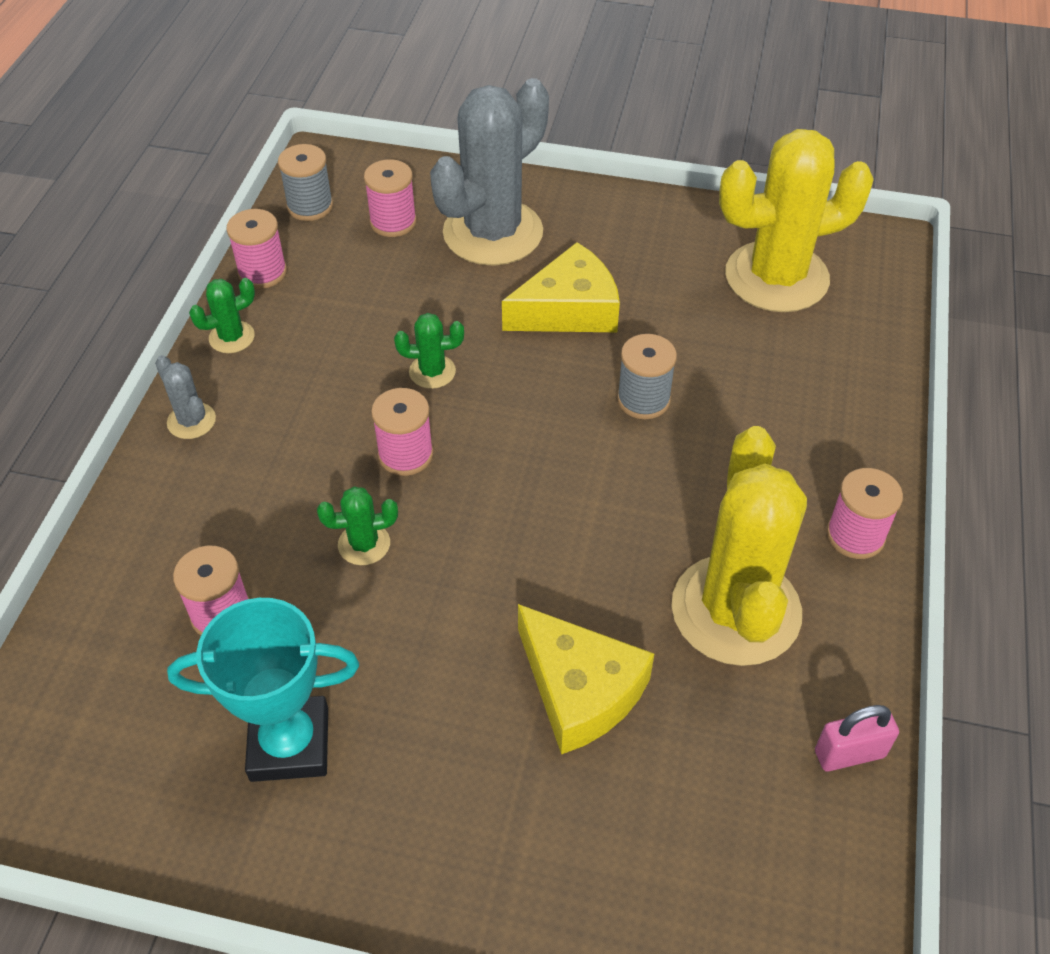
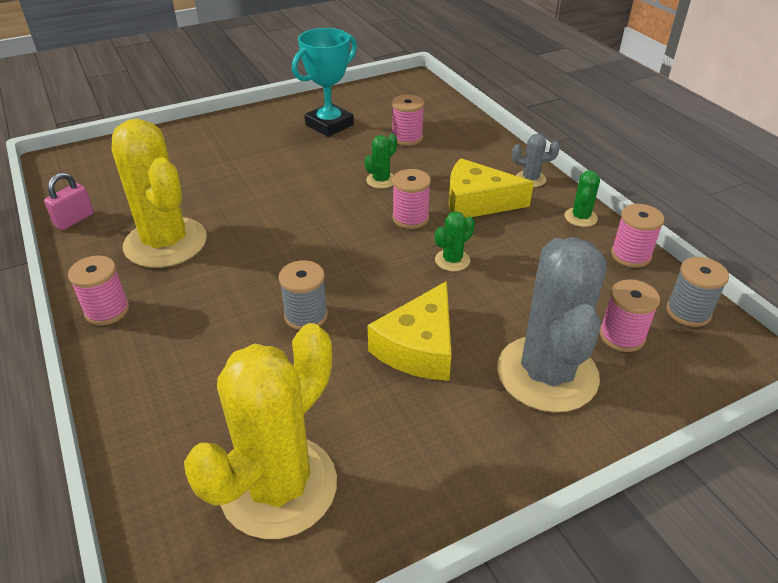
camera: 140 degrees right, 10 degrees down
(580, 690) = (225, 184): yellow cheese -> yellow cheese (477, 202)

